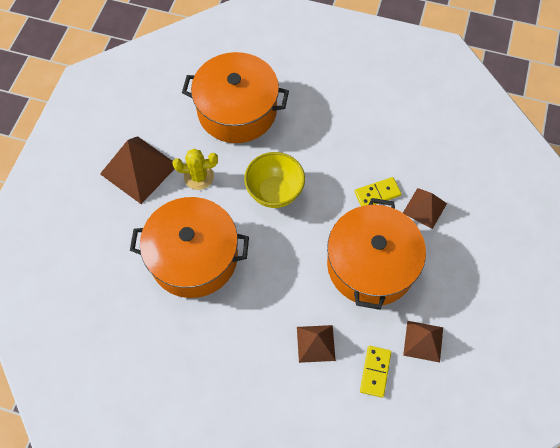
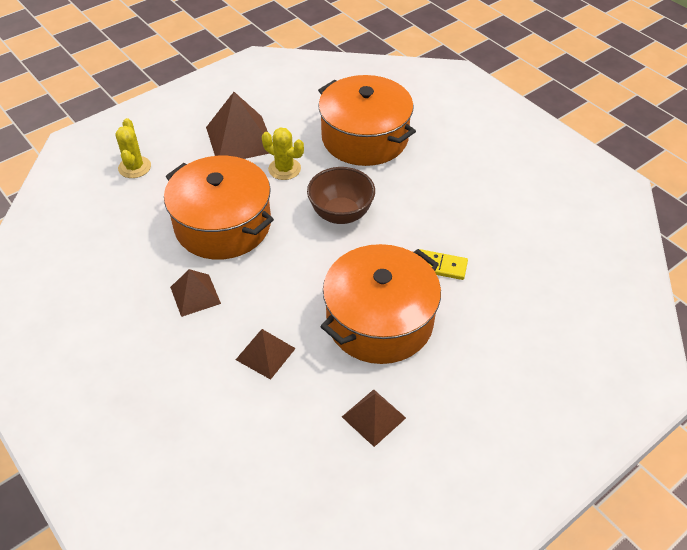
camera: 35 degrees right, 15 degrees down
(74, 249) = (134, 167): none -> yellow cactus
(274, 192) = (341, 214): yellow bowl -> brown bowl
(375, 371) = (300, 413): yellow domino -> none
(424, 208) = (480, 303): brown pyramid -> brown pyramid (195, 295)

